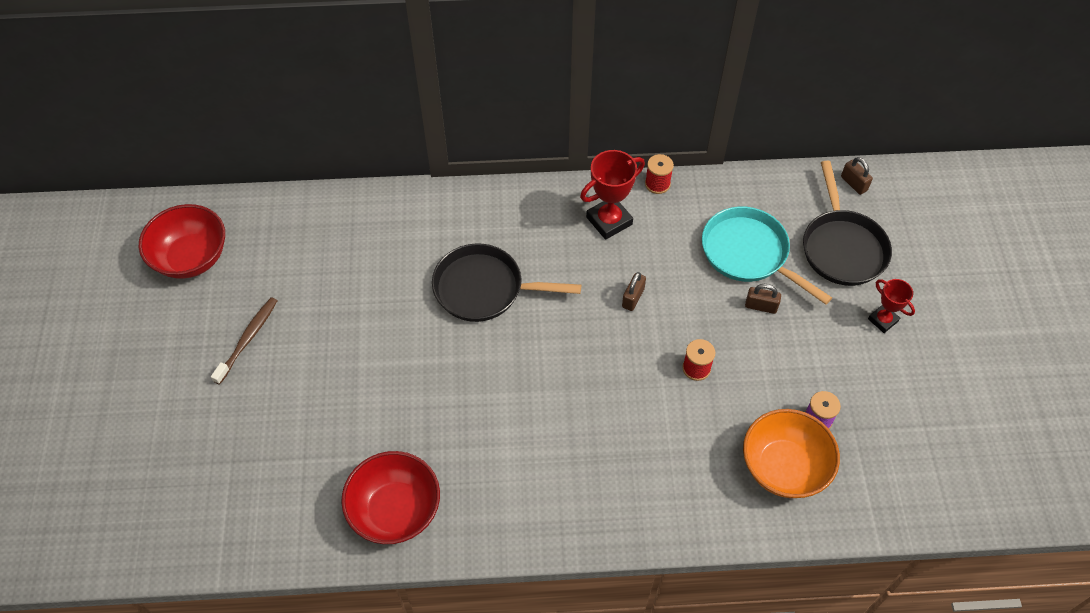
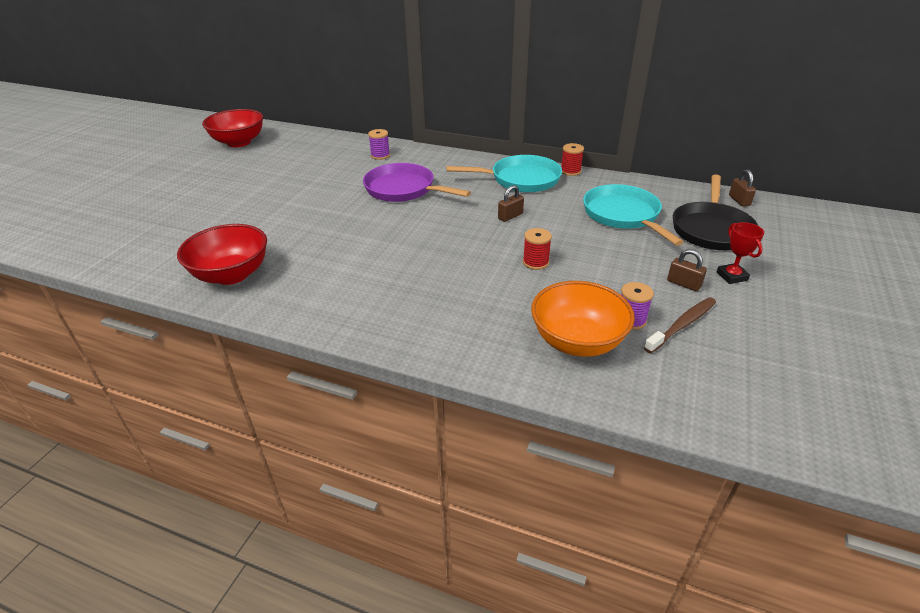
camera: 25 degrees right, 20 degrees down
(248, 339) = (232, 177): brown toothbrush -> brown toothbrush (682, 325)
(409, 225) = (380, 155): none -> purple spool
(485, 289) = (404, 189): black pan -> purple pan
(609, 221) = (520, 179): red trophy -> turquoise pan
(761, 306) = (616, 243): brown padlock -> brown padlock (683, 284)

